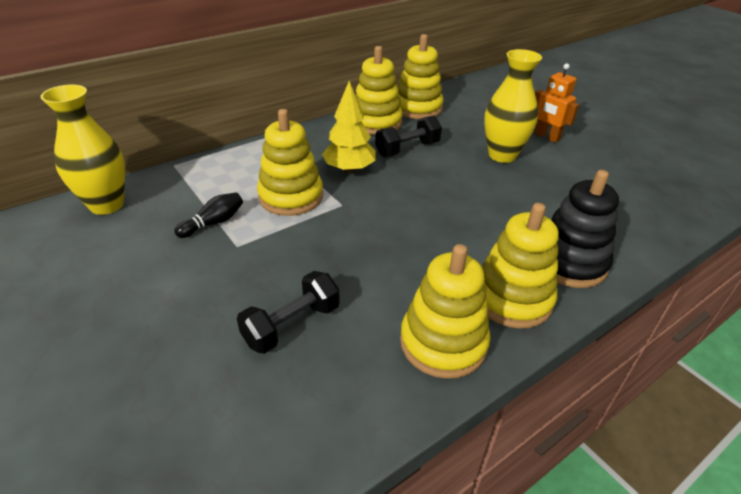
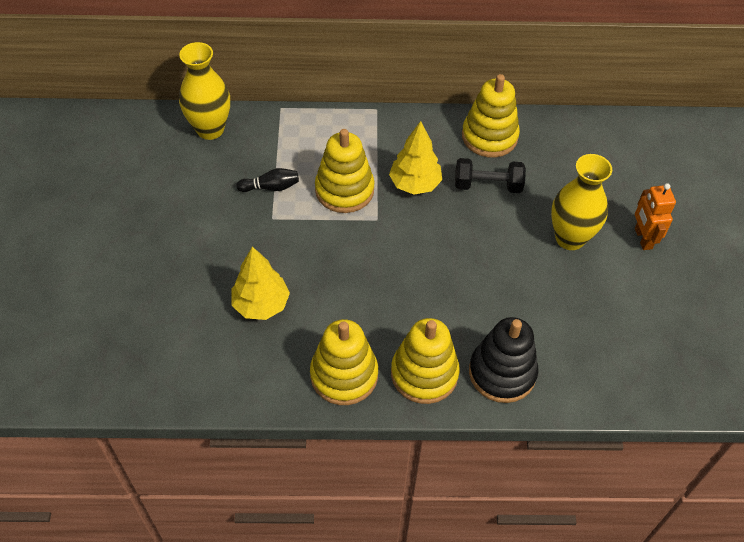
camera: 35 degrees right, 15 degrees up
(292, 325) = (261, 304): black dumbbell -> yellow tree
(417, 108) = (549, 136): yellow stacking toy -> none

